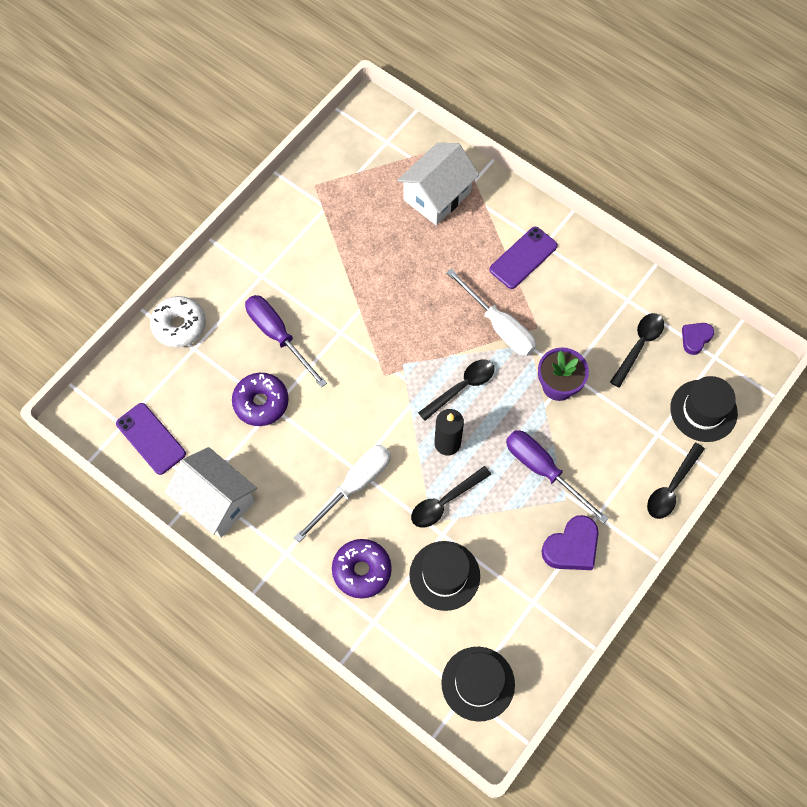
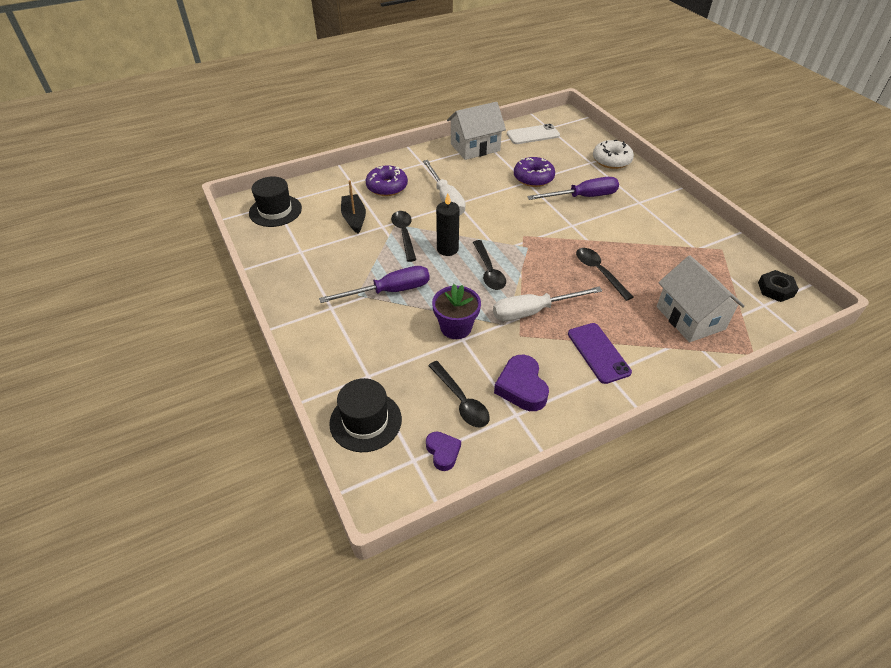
camera: 115 degrees right, 20 degrees down
(151, 438) = (533, 135): purple phone -> white phone
(359, 134) = (775, 289): none -> black nut
(444, 575) = (354, 218): black hat -> black boat
(571, 547) = (320, 284): purple heart -> purple heart (521, 387)
(671, 488) = (315, 363): black spoon -> black spoon (599, 272)

